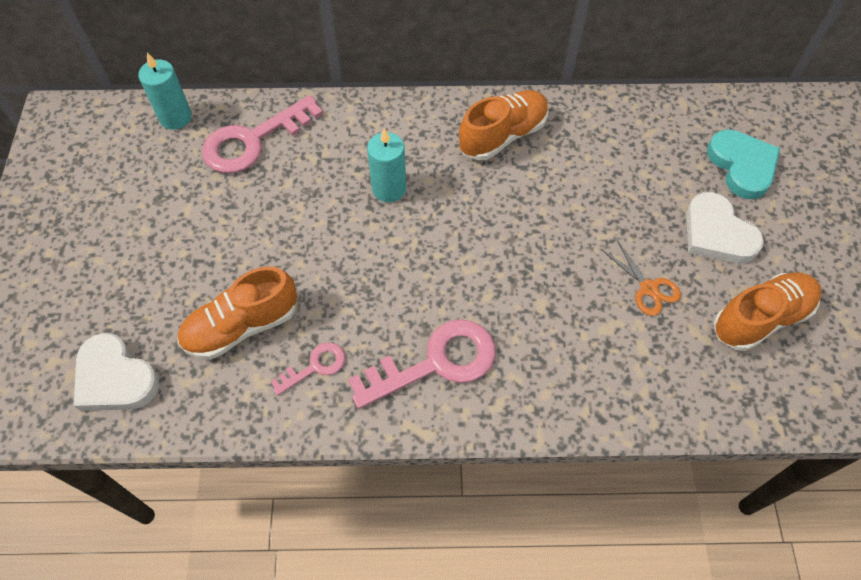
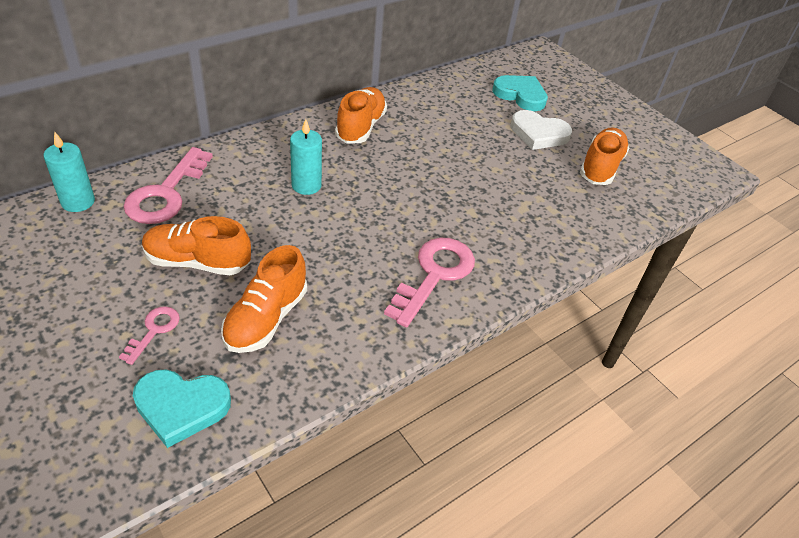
camera: 40 degrees left, 15 degrees down
(115, 378) = (181, 407): white heart -> turquoise heart
(227, 233) = (197, 262): none -> orange shoe
(315, 366) = (349, 318): pink key -> pink key (154, 330)
(648, 288) = (527, 177): orange scissors -> none

